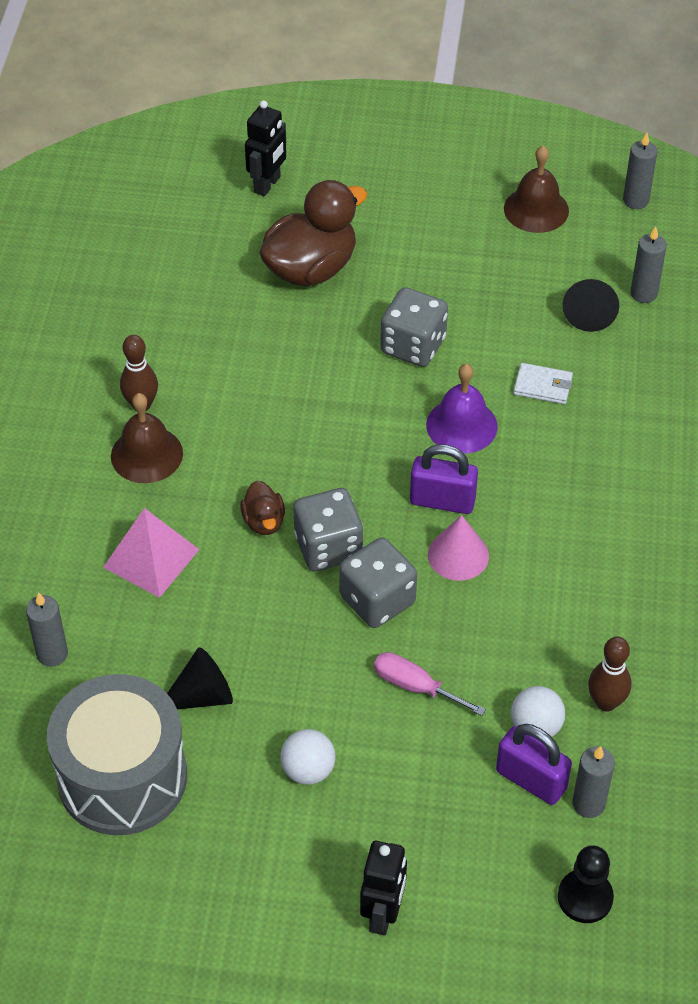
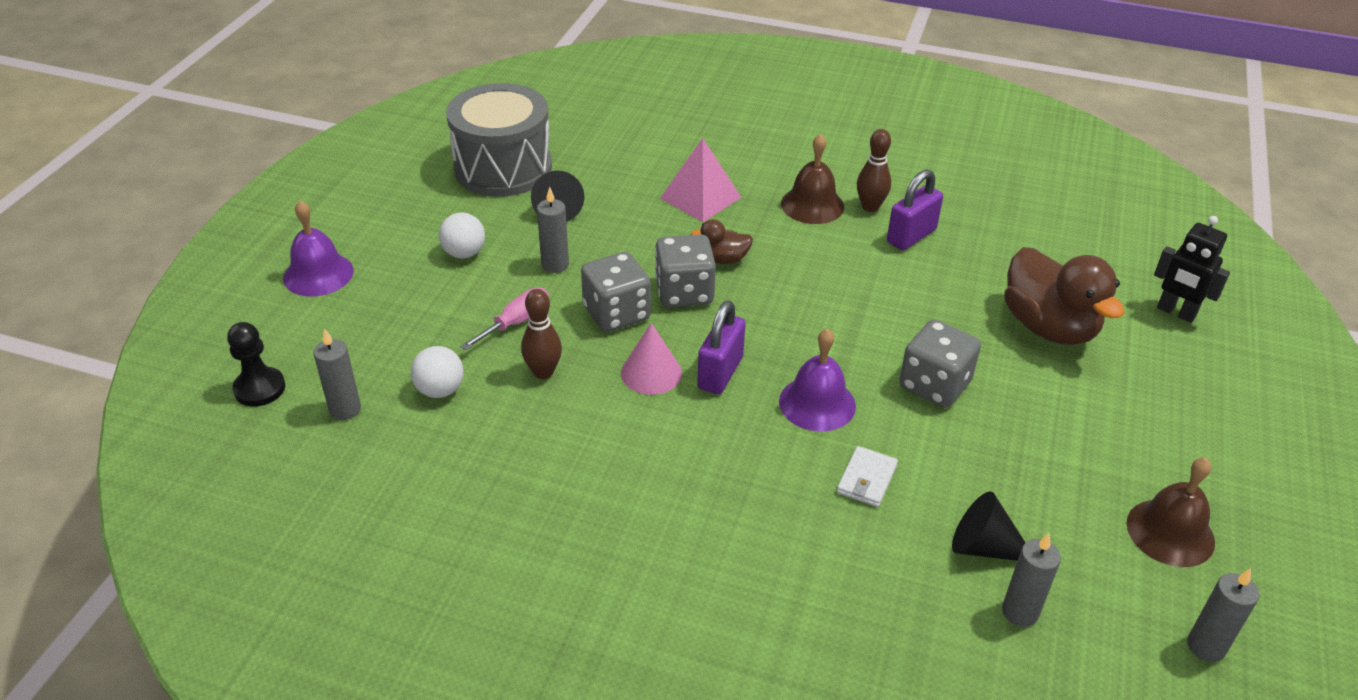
camera: 100 degrees right, 10 degrees down
(52, 654) = (624, 146): grey candle -> grey candle (555, 265)
(383, 914) = (318, 274): black robot -> purple bell
(531, 780) = (388, 377): purple padlock -> purple padlock (911, 236)
(606, 702) = (443, 444): brown bowling pin -> brown bowling pin (543, 372)

